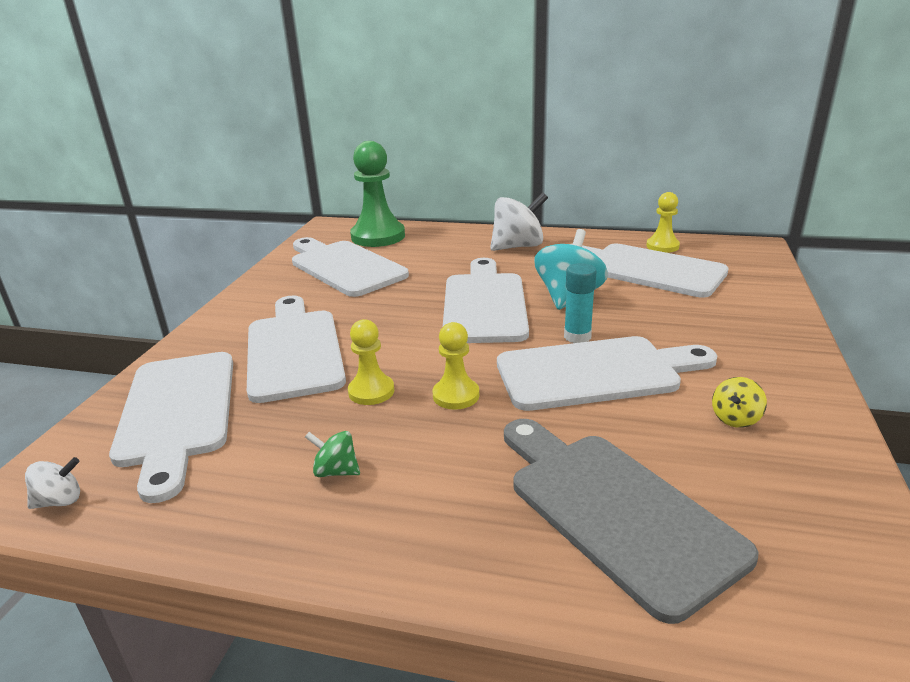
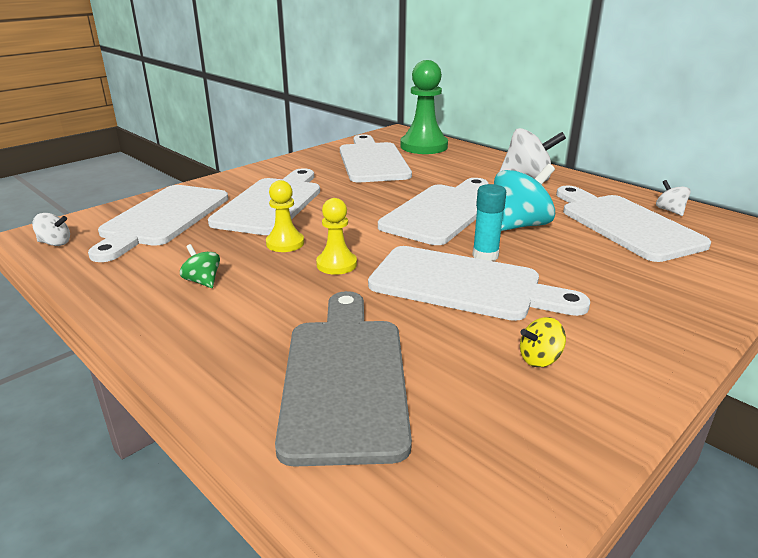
camera: 30 degrees right, 0 degrees up
(662, 246) = (670, 210): yellow pawn -> white spinning top

